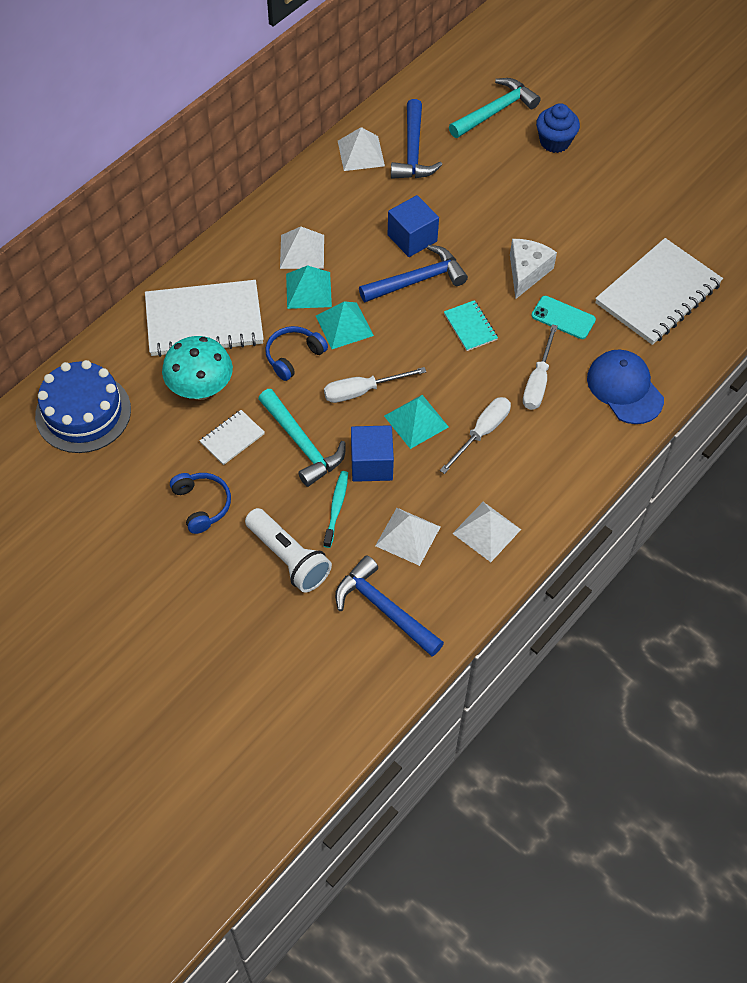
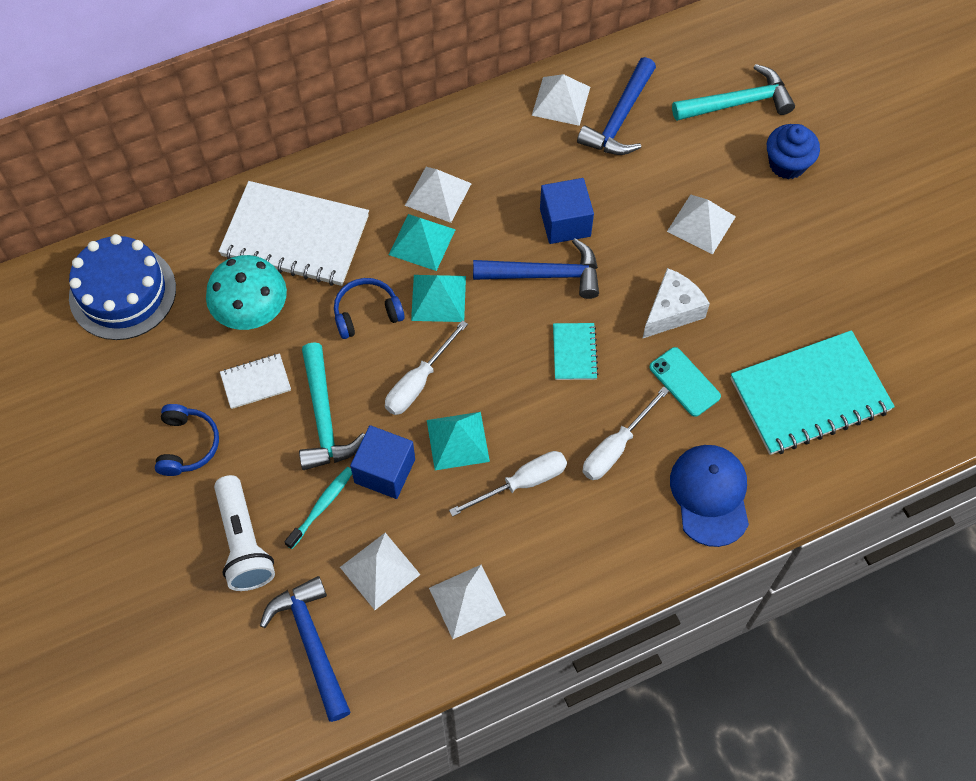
camera: 25 degrees right, 5 degrees up
(362, 391) = (418, 382): white screwdriver -> white screwdriver turned 60 degrees counterclockwise
(514, 204) = (701, 223): none -> white pyramid
(658, 294) = (809, 395): white notebook -> turquoise notebook

